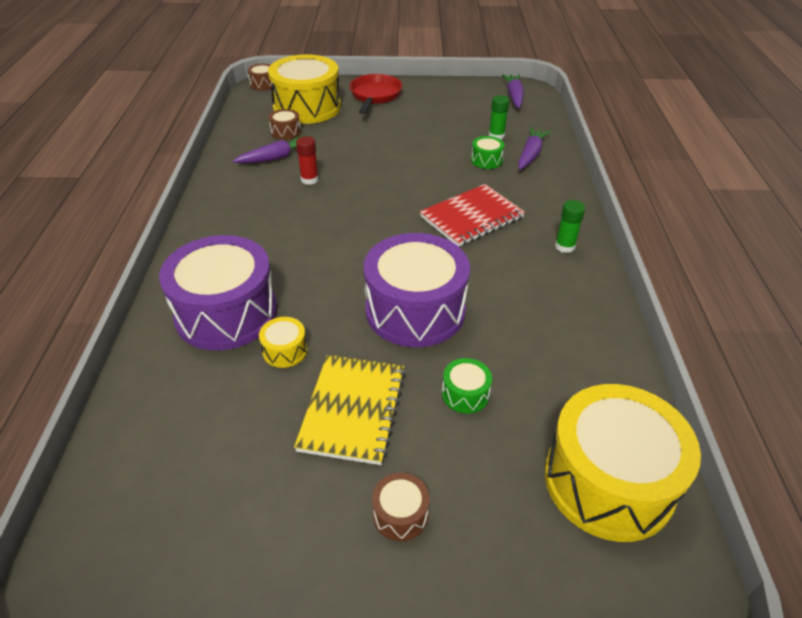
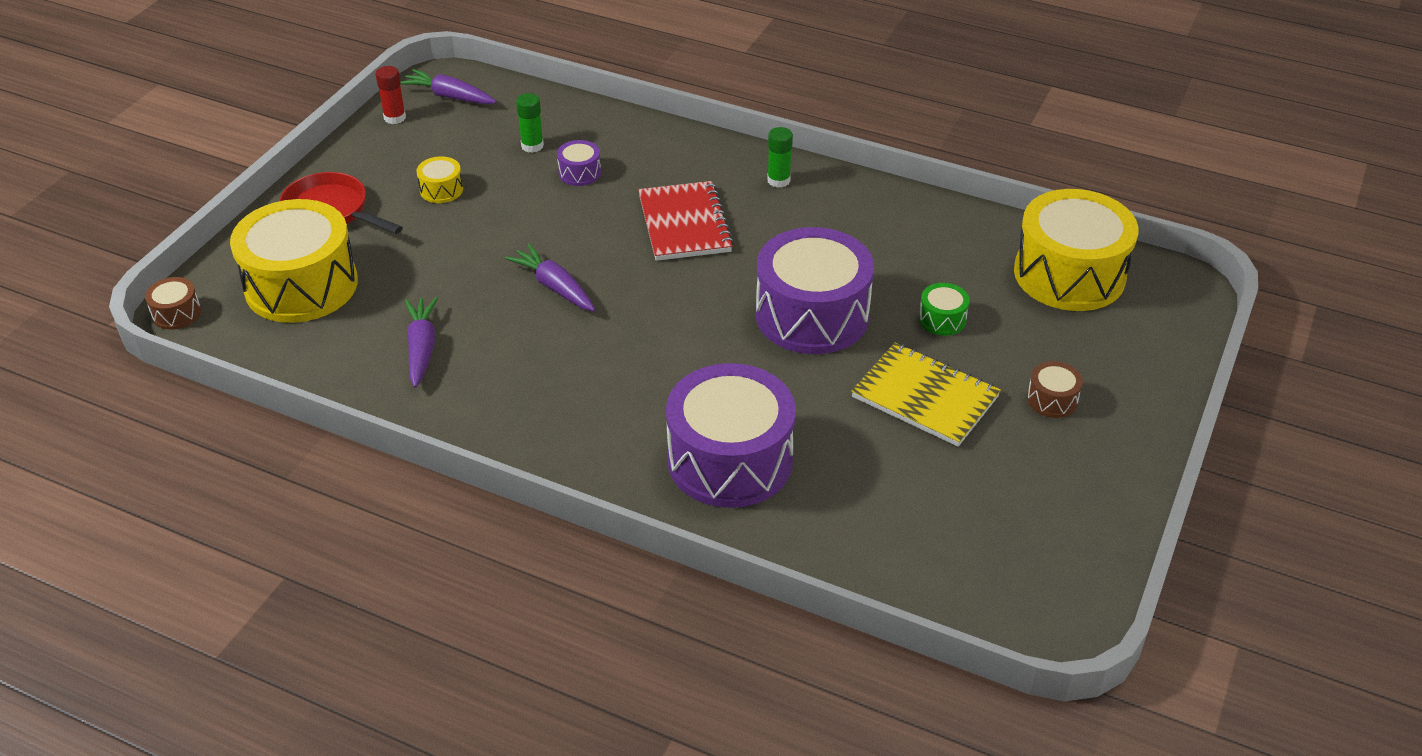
camera: 65 degrees left, 0 degrees up
(285, 350) = (818, 425): yellow drum -> yellow drum (441, 190)
(286, 132) = (357, 323): brown drum -> none
(309, 179) = (504, 330): red glue stick -> red glue stick (395, 118)
(486, 160) = (579, 173): green drum -> purple drum
(530, 154) = (595, 136): purple carrot -> purple carrot (554, 287)

